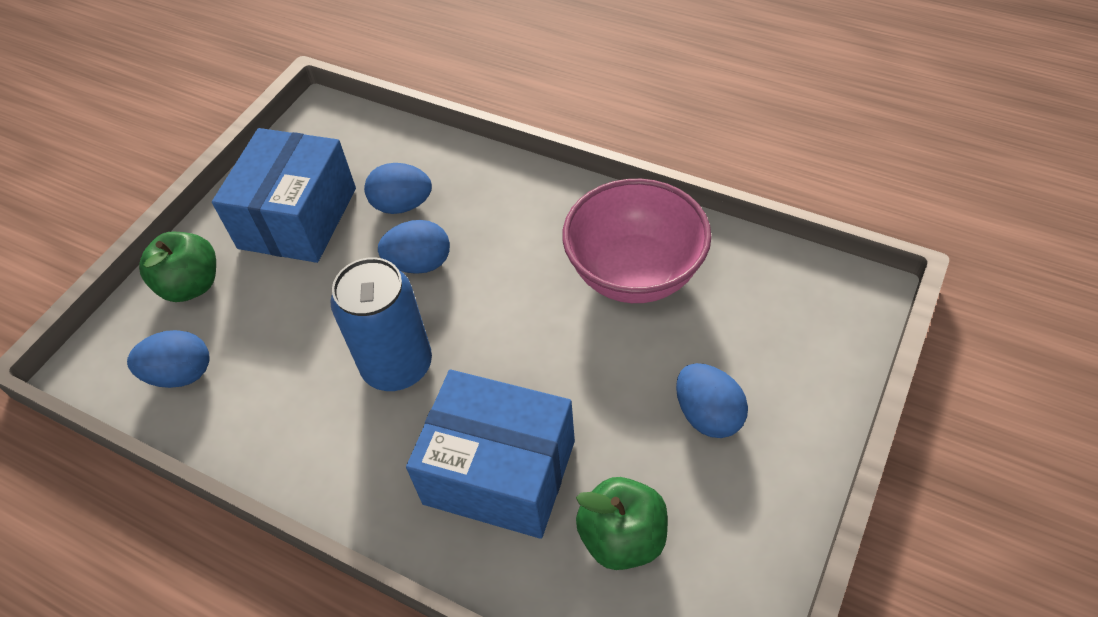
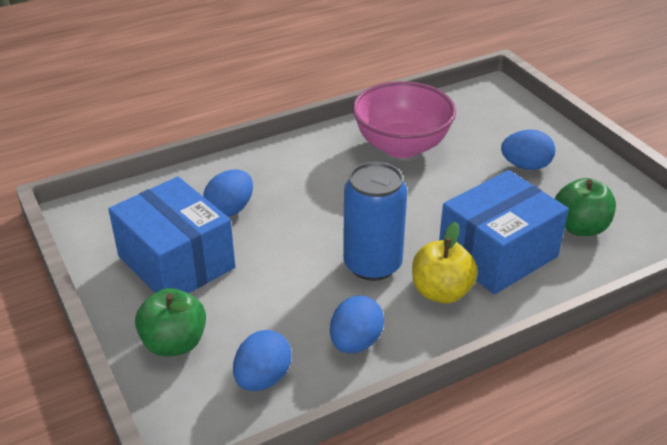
camera: 60 degrees left, 15 degrees down
(393, 450) = (441, 292): none -> yellow apple
(419, 264) = (294, 222): blue egg -> blue egg (355, 342)

